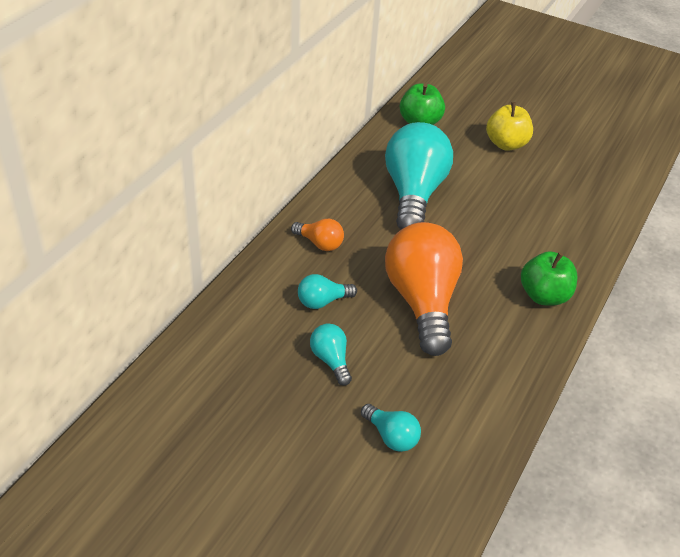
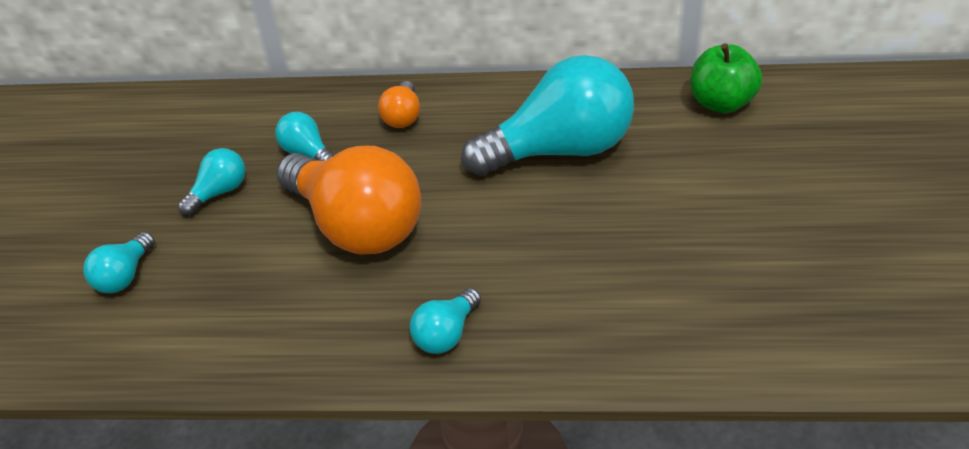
camera: 70 degrees right, 0 degrees up
(422, 302) = (357, 226): orange light bulb -> orange light bulb turned 75 degrees clockwise
(506, 144) = (764, 193): yellow apple -> none
(544, 296) = (446, 334): green apple -> turquoise light bulb

